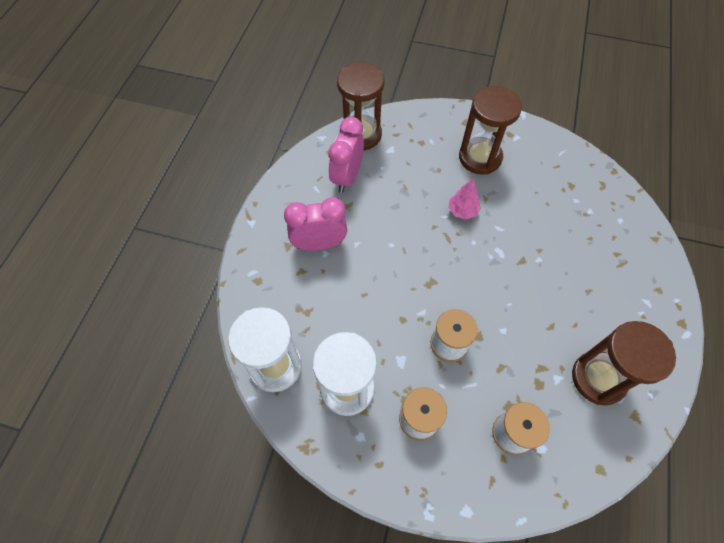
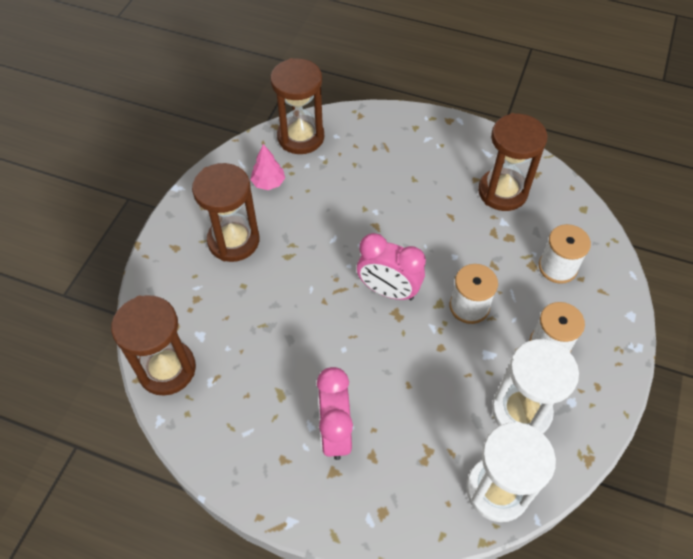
camera: 85 degrees left, 5 degrees down
(347, 177) = (235, 391): pink clock -> pink clock (388, 290)
(462, 211) = (306, 270): pink tree -> pink tree (268, 183)
(608, 192) = (300, 137): none -> brown hourglass

